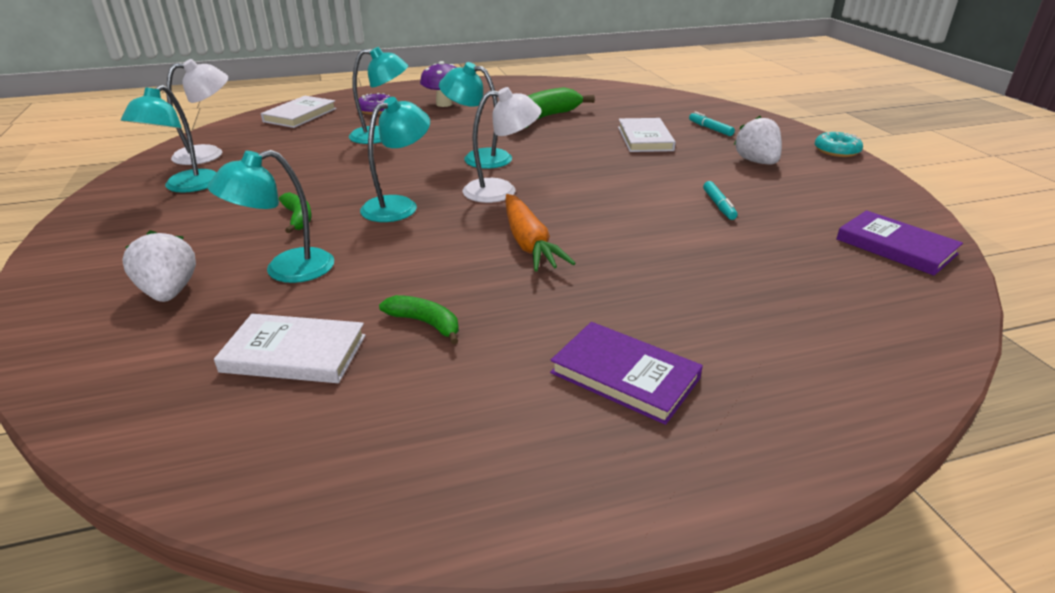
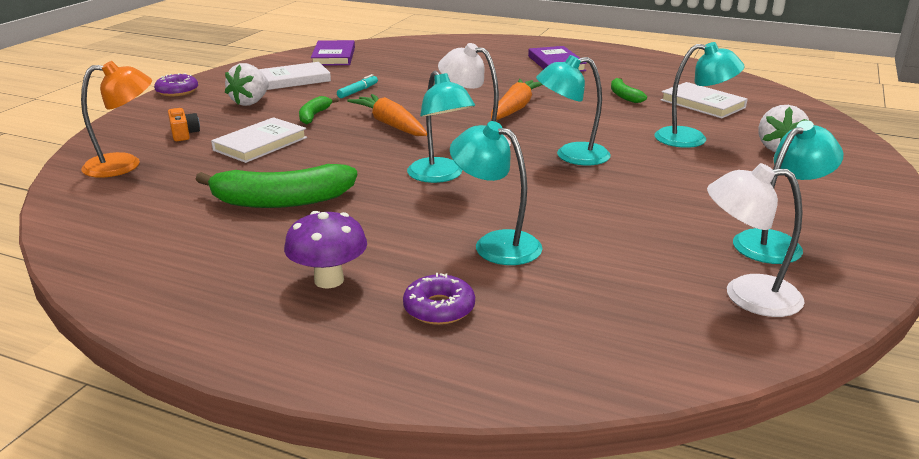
camera: 140 degrees left, 5 degrees down
(298, 218) = (665, 171): green banana -> green banana (314, 116)
(300, 115) = (569, 347): white book -> white book (293, 79)
(600, 182) = (390, 125): none -> orange carrot
(675, 107) = (124, 165): none -> orange lamp
(710, 128) = (184, 133): turquoise marker -> orange camera
(836, 151) = (177, 91): turquoise donut -> purple donut

